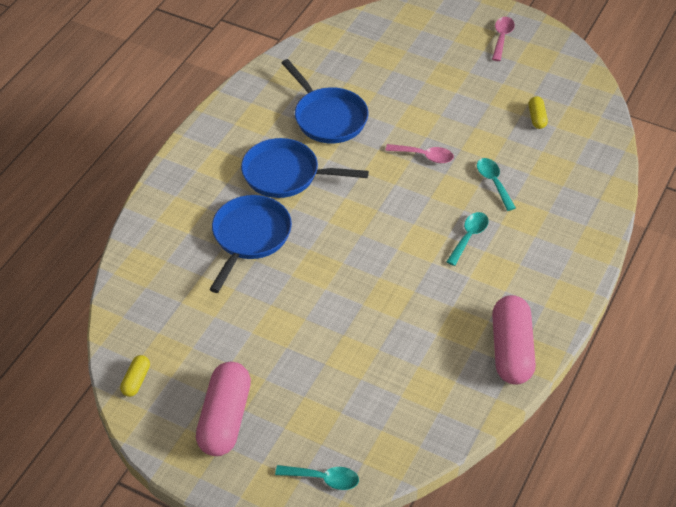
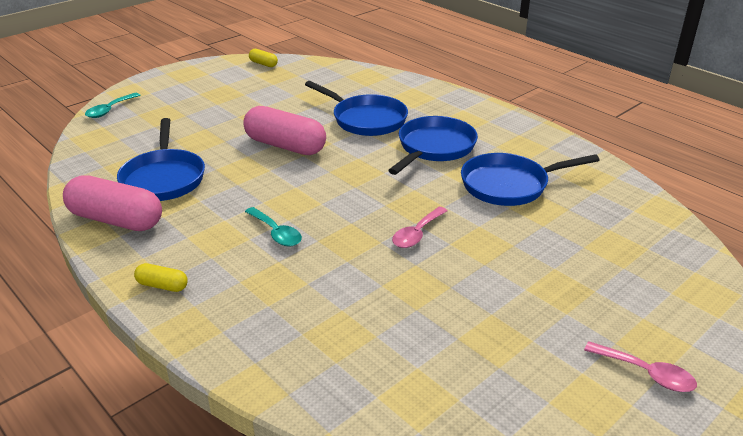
camera: 110 degrees right, 15 degrees down
(225, 419) = (200, 86): pink capsule -> pink capsule (285, 146)
(433, 350) = (163, 178): none -> blue pan
(493, 182) = (345, 274): turquoise spoon -> none
(537, 118) = (444, 352): yellow capsule -> yellow capsule (162, 285)

